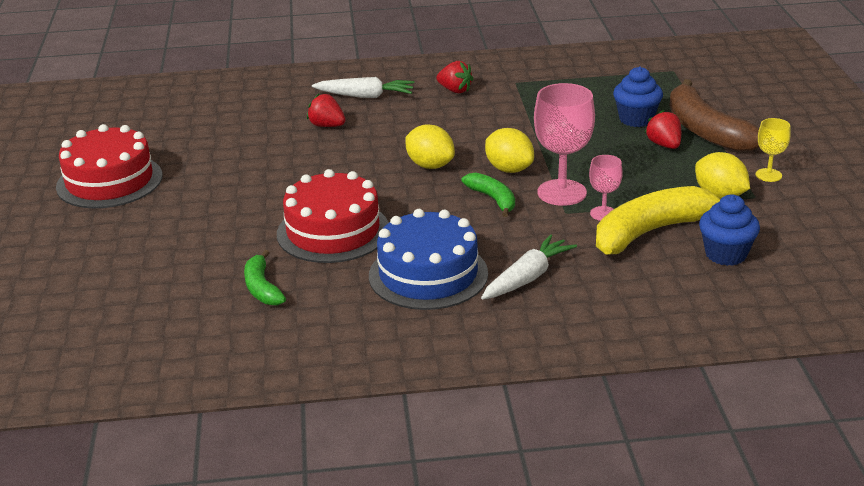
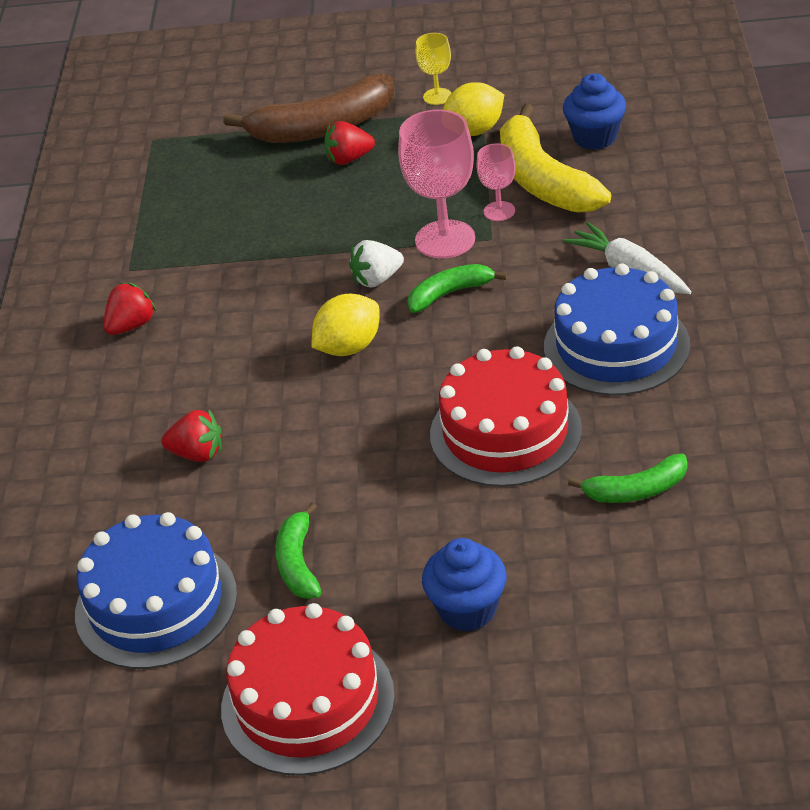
camera: 80 degrees left, 10 degrees up
(201, 128) = (156, 604): none -> blue cake
(222, 167) = (298, 563): none -> green banana
(327, 126) = (197, 454): red strawberry -> red strawberry turned 120 degrees counterclockwise
(365, 96) = (112, 417): white carrot -> none
(509, 169) = (377, 279): yellow lemon -> white strawberry
(636, 119) = (276, 175): blue cupcake -> blue cupcake (467, 609)

